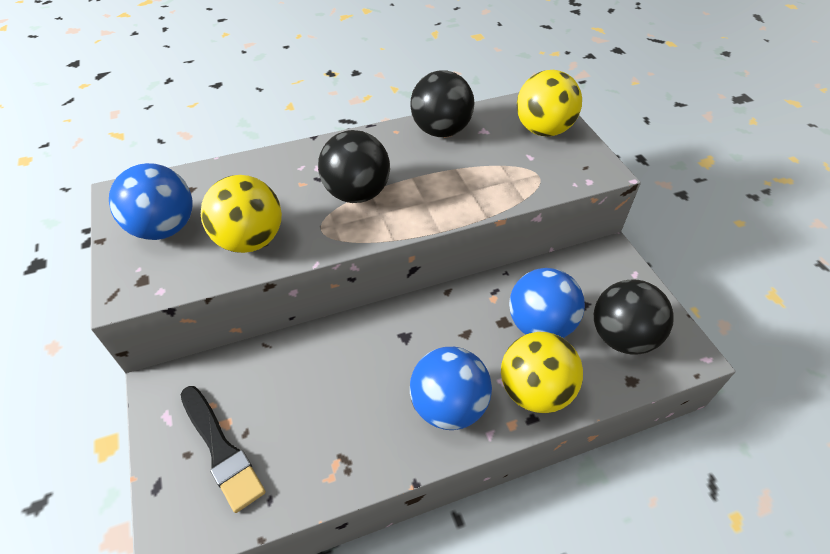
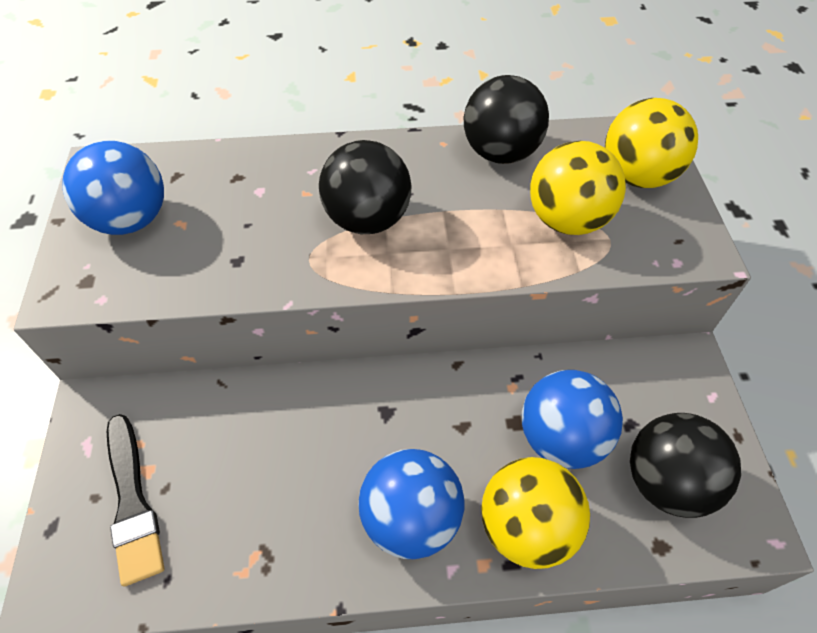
camera: 15 degrees right, 5 degrees up
(250, 240) = (222, 256): yellow ball -> yellow ball (567, 220)

